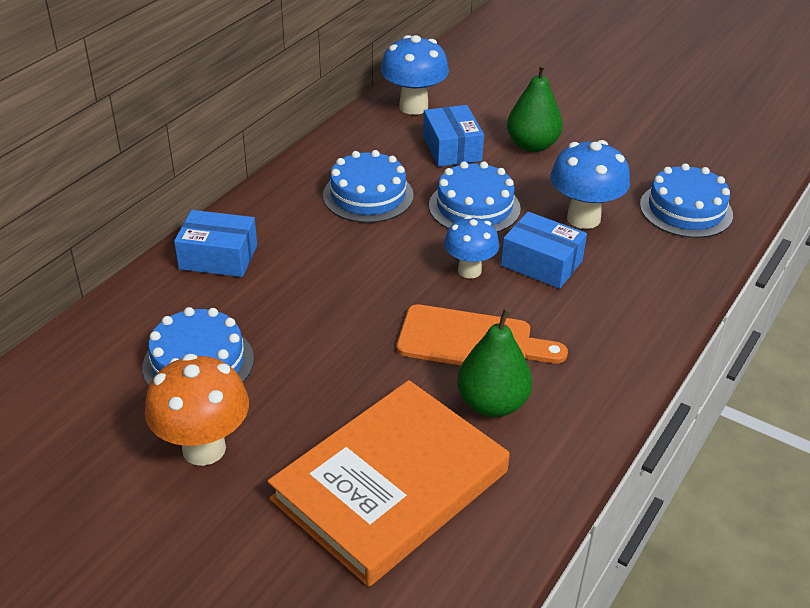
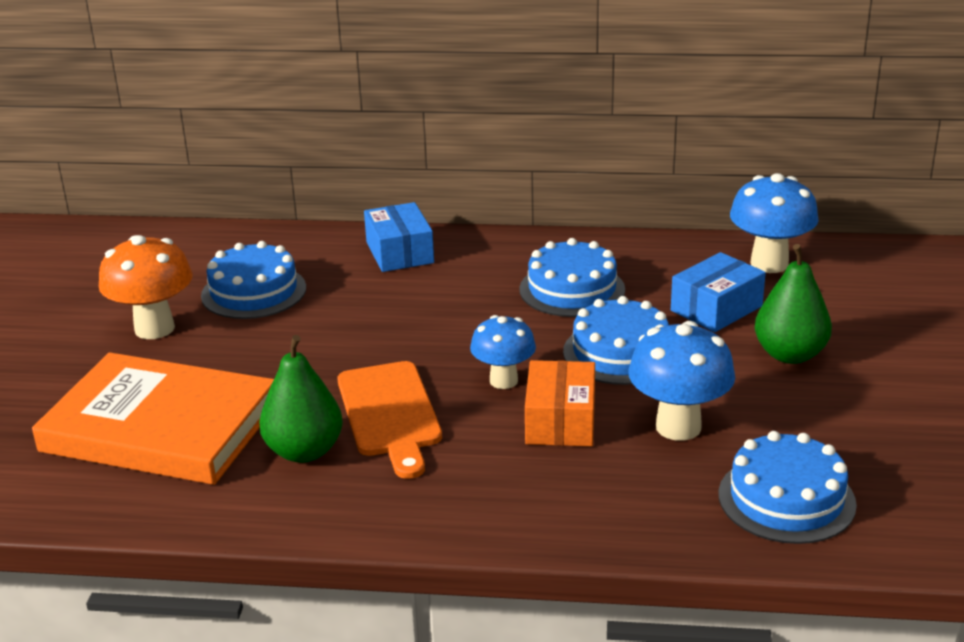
camera: 65 degrees right, 10 degrees down
(541, 263) = (560, 421): blue box -> orange box

